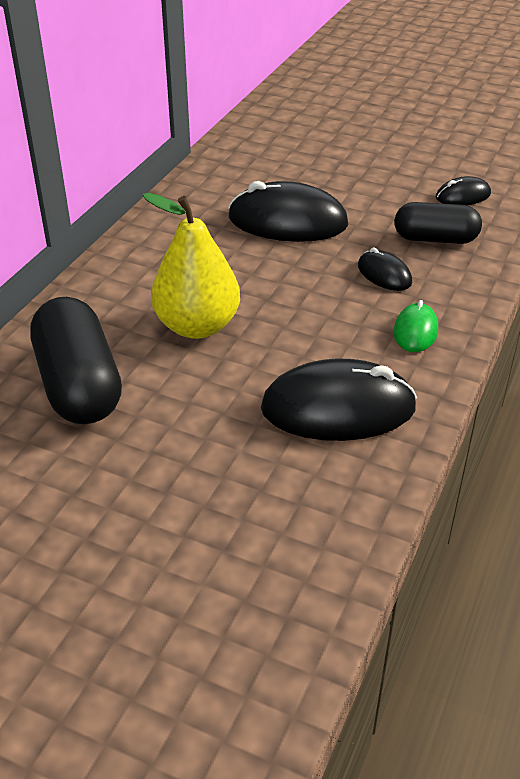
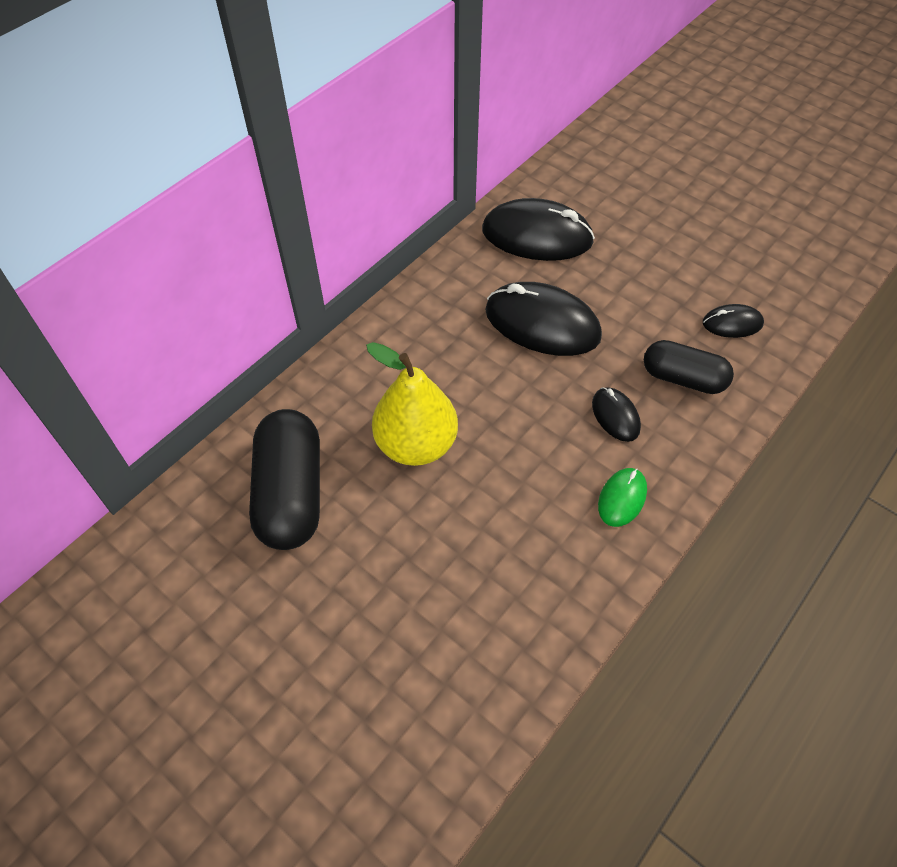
camera: 15 degrees right, 15 degrees up
(338, 408) = (516, 579): black mouse -> black mouse (537, 236)

